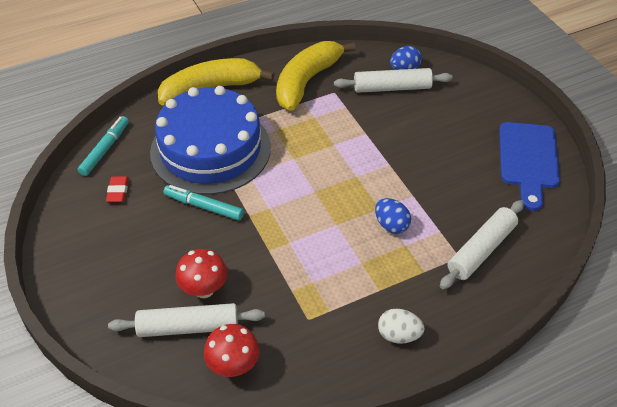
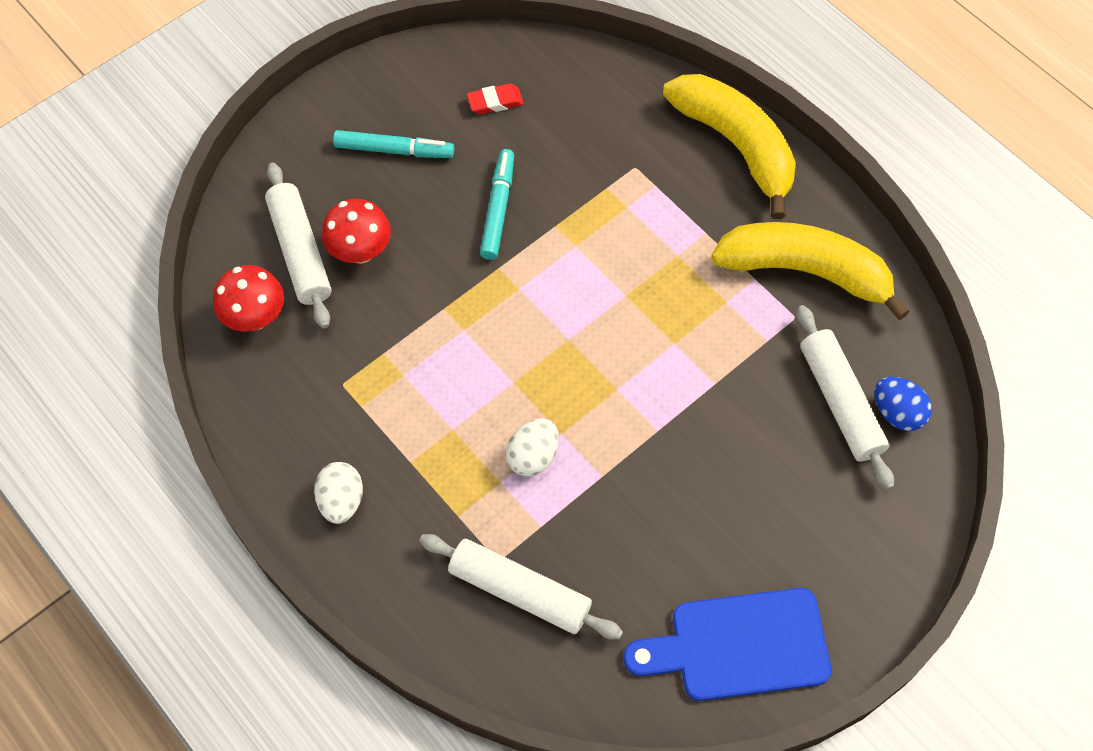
camera: 75 degrees right, 15 degrees up
(105, 149) = (566, 60): turquoise marker -> turquoise marker (394, 150)
(210, 149) = (608, 184): blue cake -> none
(391, 225) = (533, 456): blue egg -> white egg

